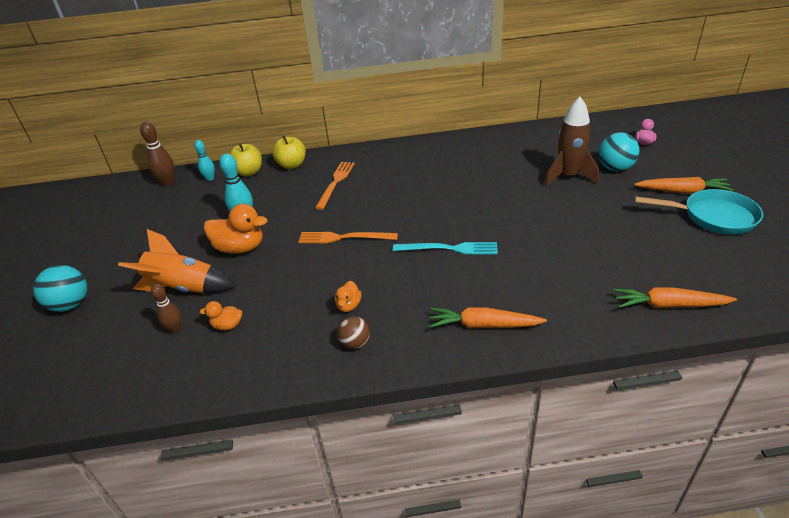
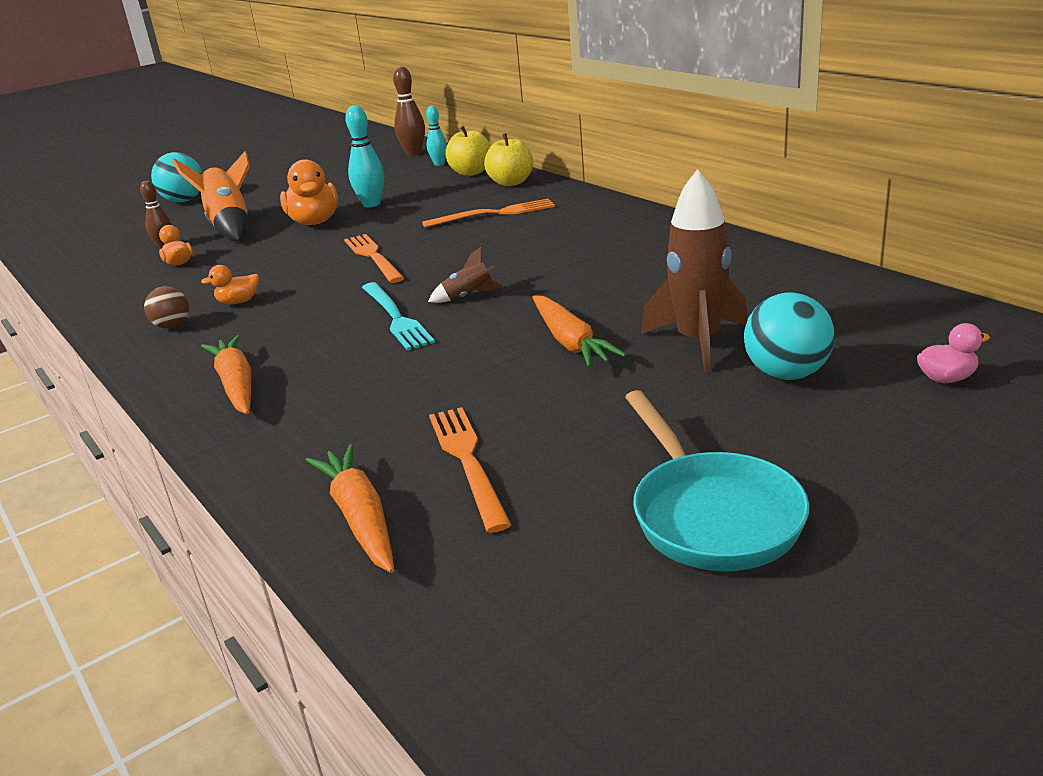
camera: 60 degrees right, 10 degrees down
(448, 219) = (467, 296): none -> brown rocket
(635, 262) = (467, 461): none -> orange fork
(682, 191) = (782, 460): orange carrot -> orange carrot (570, 342)

